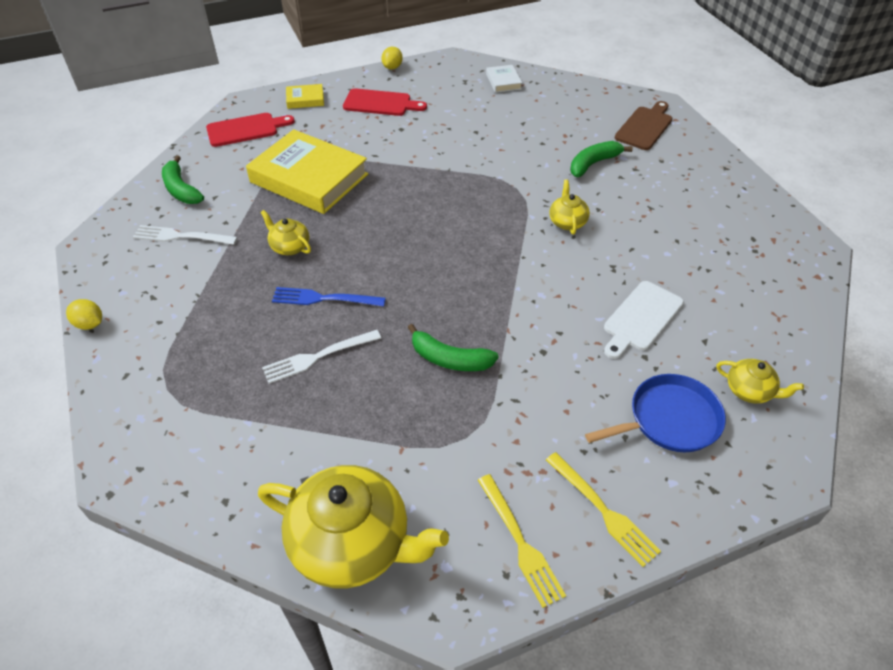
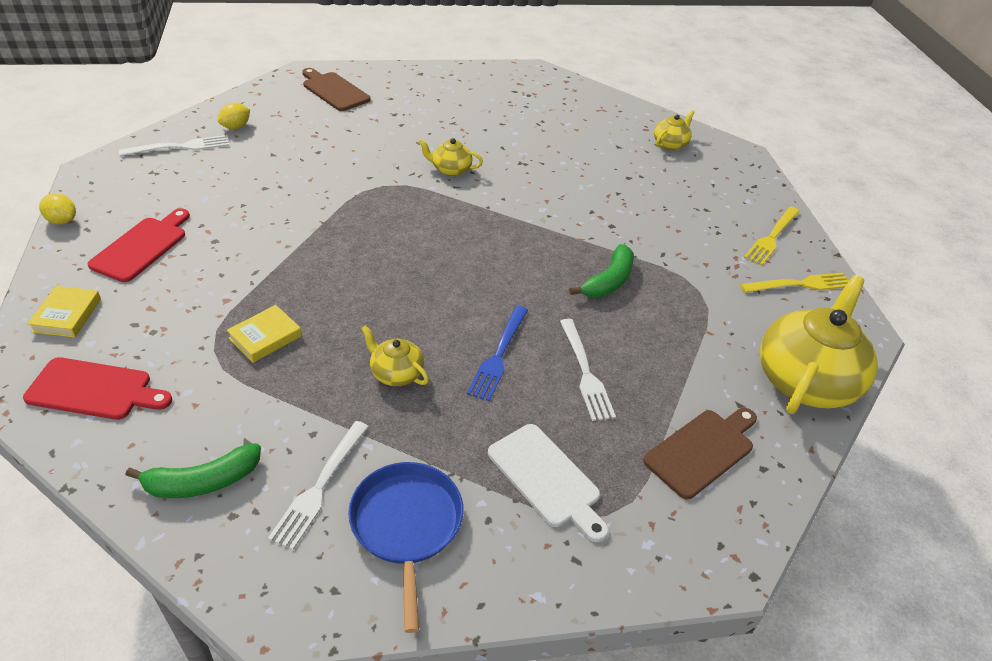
camera: 80 degrees left, 5 degrees down
(90, 324) = (468, 607): yellow lemon -> yellow lemon (236, 127)
(240, 450) = (702, 451): none -> brown cutting board
(246, 129) = (94, 390): red cutting board -> red cutting board turned 105 degrees clockwise
(289, 247) = (396, 373): yellow teapot -> yellow teapot turned 75 degrees clockwise
(309, 178) = (265, 337): yellow book -> yellow book, size x0.44
(503, 82) = (180, 147): white book -> white fork
(593, 164) = (372, 132): green banana -> none
(604, 511) = (772, 237): yellow fork -> yellow fork turned 150 degrees clockwise
(641, 318) = (587, 167): white cutting board -> white cutting board (546, 479)
(669, 420) = (692, 185): blue pan -> blue pan (407, 525)

